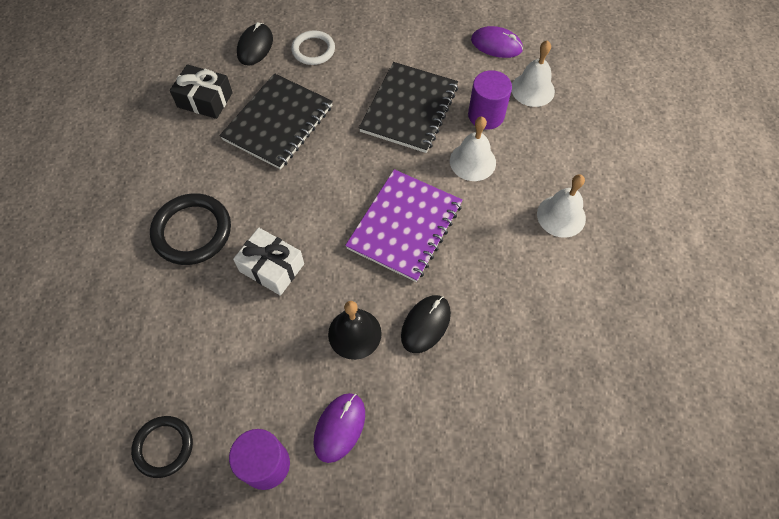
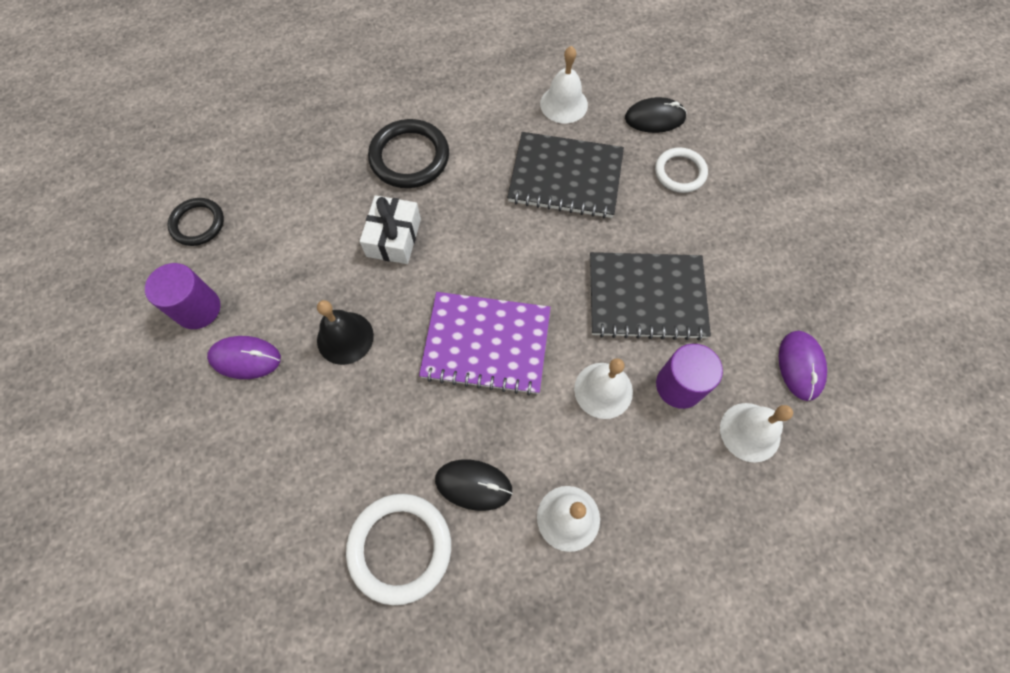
camera: 70 degrees right, 5 degrees up
(205, 100) = (564, 104): black gift -> white bell
(425, 324) = (375, 403): black mouse -> black mouse (473, 485)
(552, 337) = (400, 548): none -> white ring

